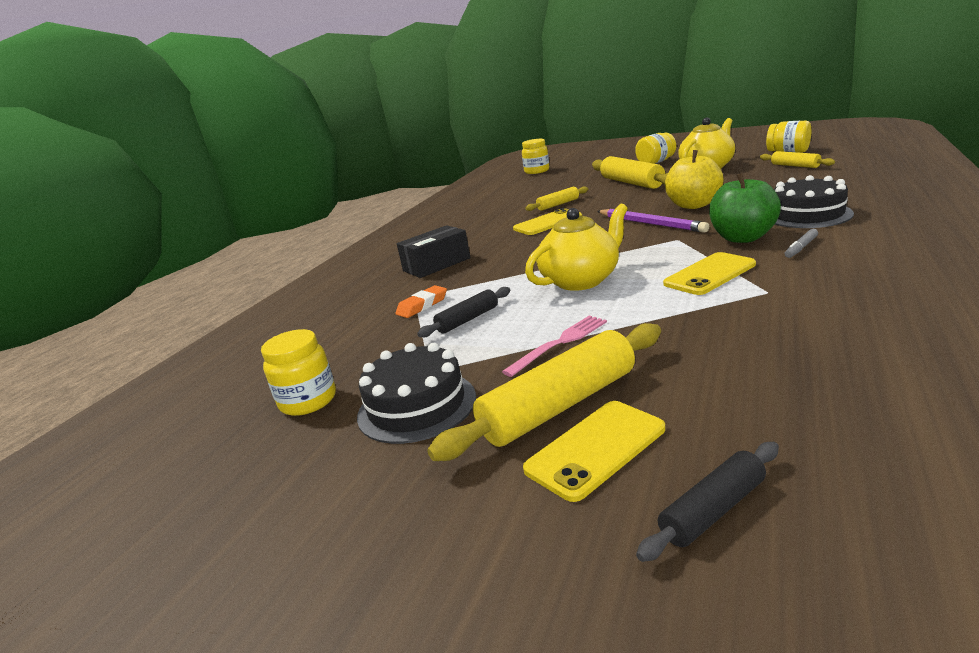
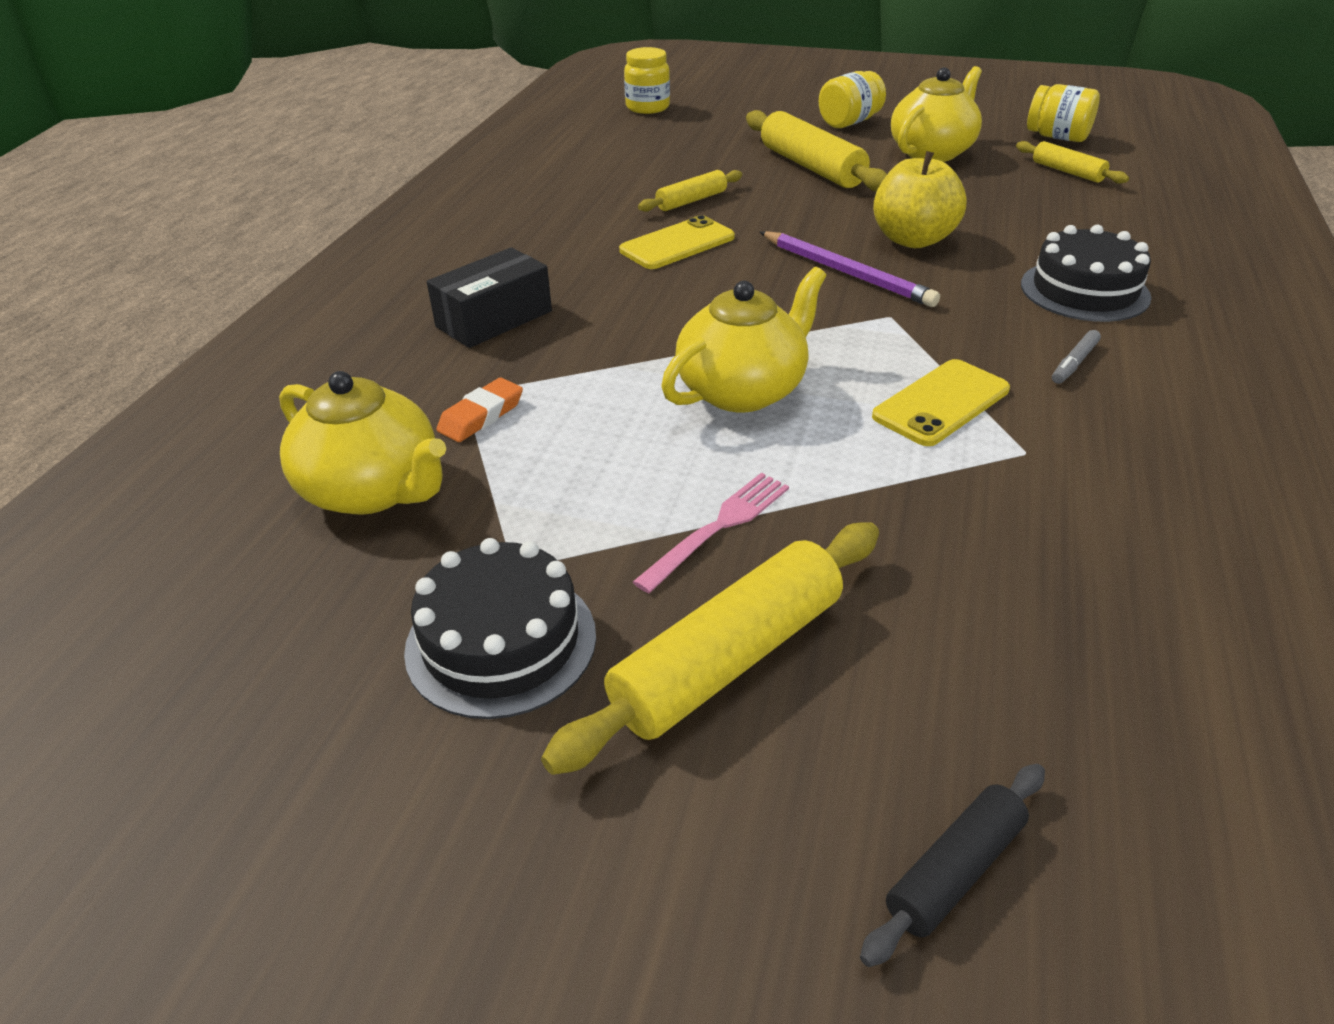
camera: 10 degrees left, 15 degrees up
(308, 401) = (313, 616): yellow jar -> none
(354, 342) = (373, 490): none -> yellow teapot
(468, 319) = (563, 458): black rolling pin -> none
(595, 449) = (787, 749): yellow phone -> none
(742, 238) = (989, 328): green apple -> none

